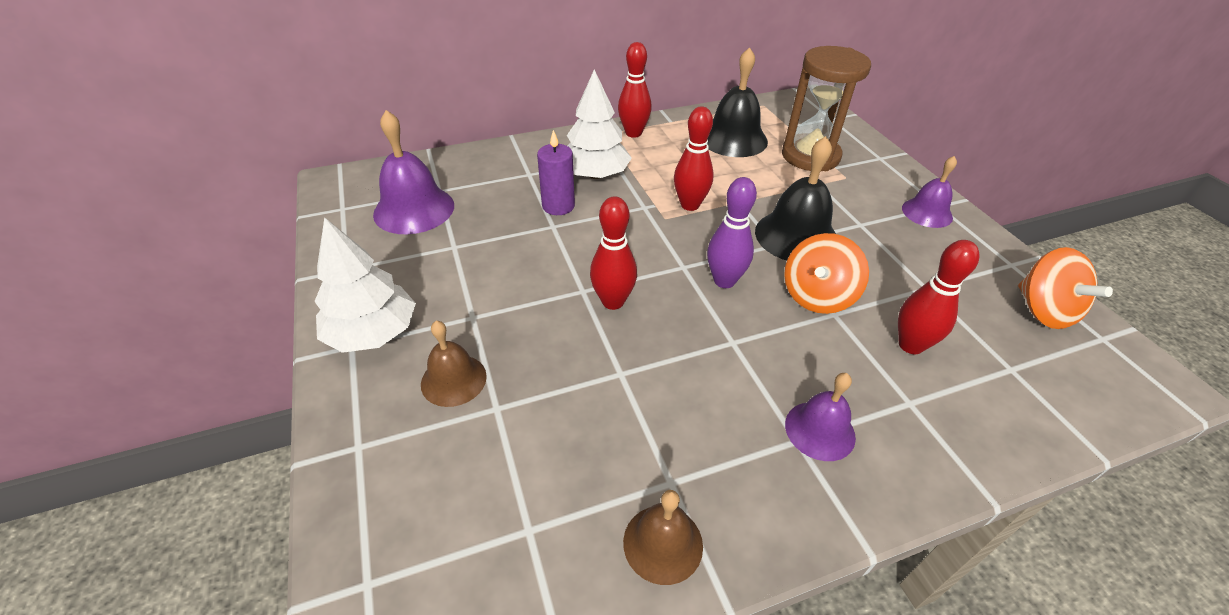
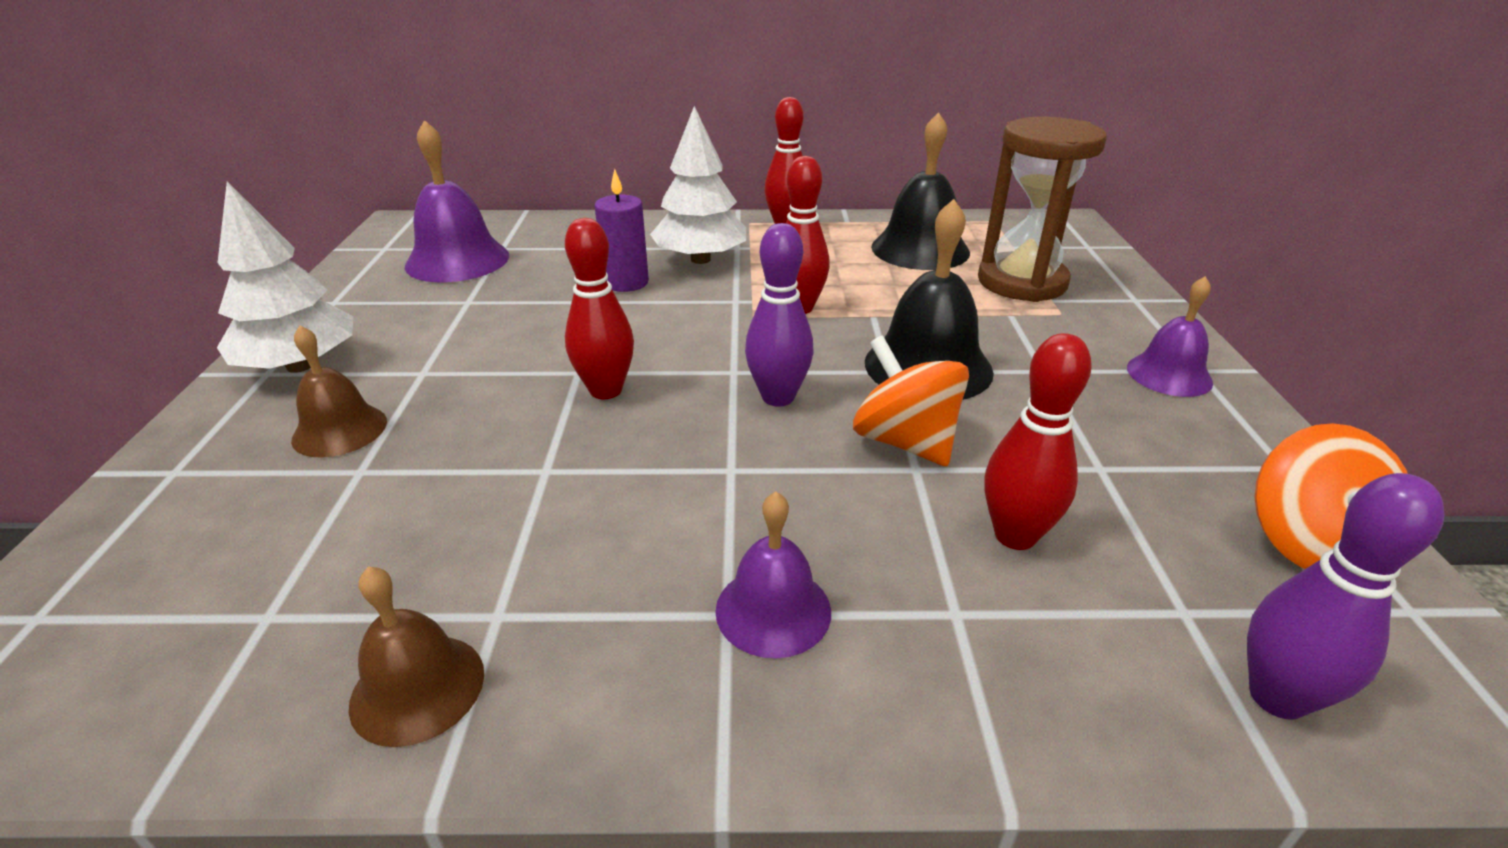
camera: 20 degrees right, 10 degrees down
(817, 296) = (905, 441): orange spinning top -> orange spinning top turned 90 degrees clockwise
(1072, 405) = (1277, 697): none -> purple bowling pin

